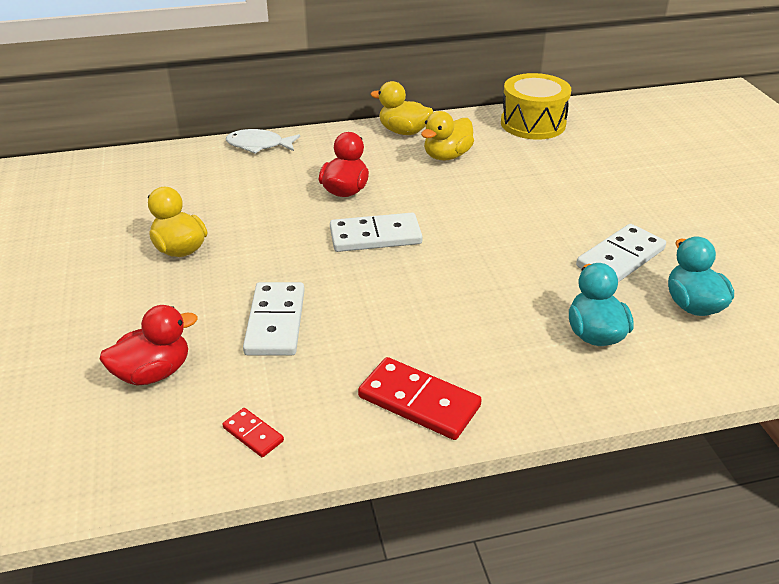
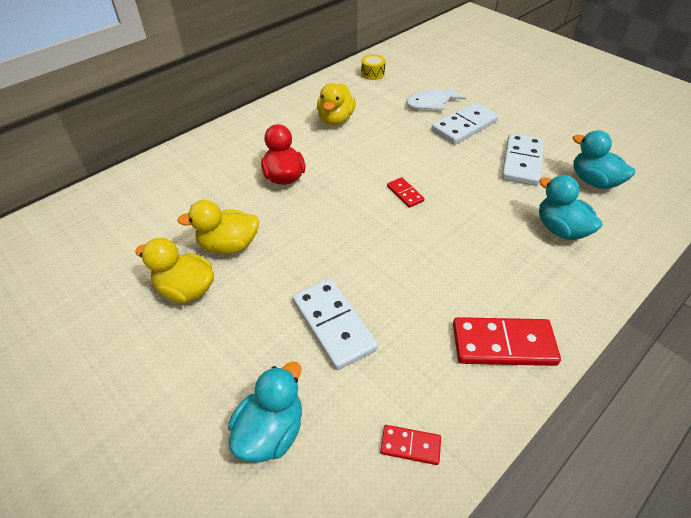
camera: 30 degrees left, 10 degrees up
(153, 373) = (270, 431): red duck -> turquoise duck
(259, 145) = (173, 159): white fish -> white fish (431, 103)
(375, 236) = (343, 210): white domino -> white domino (464, 126)
(403, 131) = (284, 108): yellow duck -> yellow duck (229, 245)
(452, 244) = (405, 194): none -> red domino
(533, 124) = (372, 74): yellow drum -> yellow drum, size x0.46

